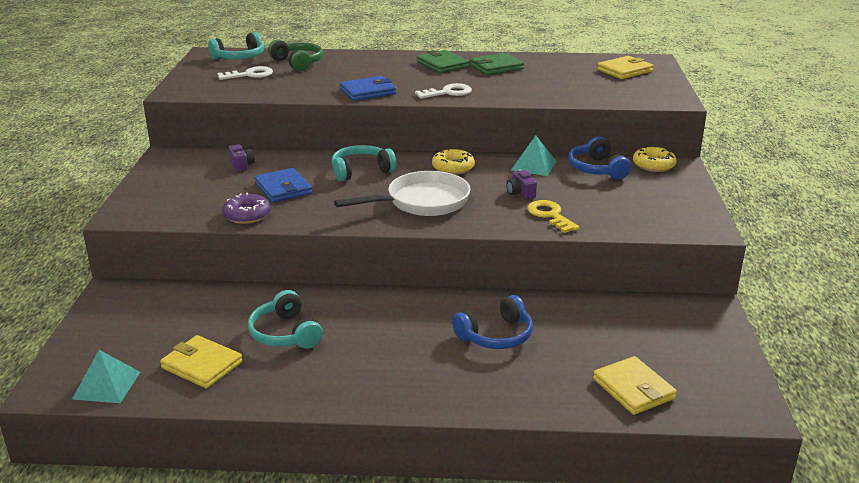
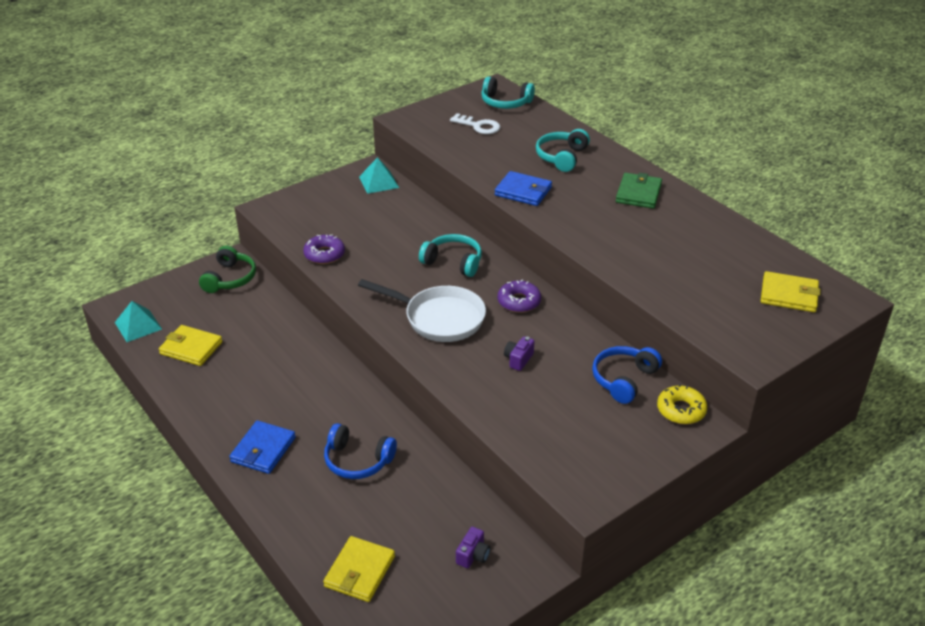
camera: 50 degrees right, 10 degrees up
(202, 365) = (191, 348): yellow wallet -> yellow wallet turned 60 degrees counterclockwise
(242, 165) = (393, 207): purple camera -> purple camera (473, 555)
(283, 188) = (381, 245): blue wallet -> blue wallet (263, 450)
(285, 333) = (258, 360): turquoise headphones -> turquoise headphones (561, 157)
(298, 63) = (534, 131): green headphones -> green headphones (230, 278)
(448, 92) = (578, 228): white key -> none
(453, 168) = (519, 302): yellow donut -> purple donut
(496, 67) = (678, 222): green wallet -> none
(533, 165) = (581, 341): turquoise pyramid -> turquoise pyramid (379, 182)
(550, 215) = (498, 394): yellow key -> none

